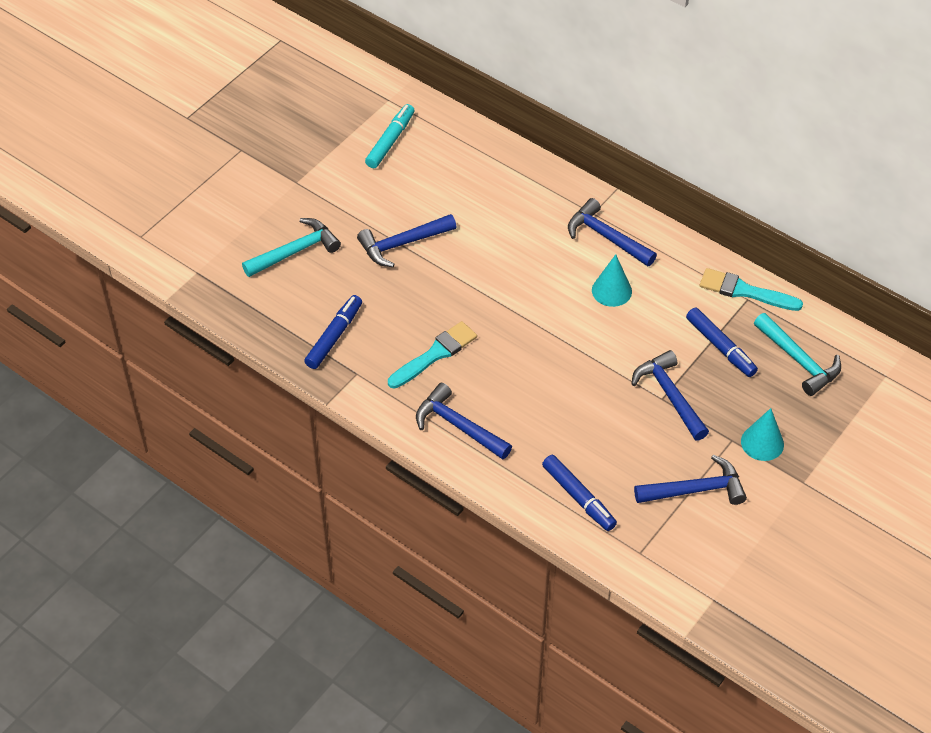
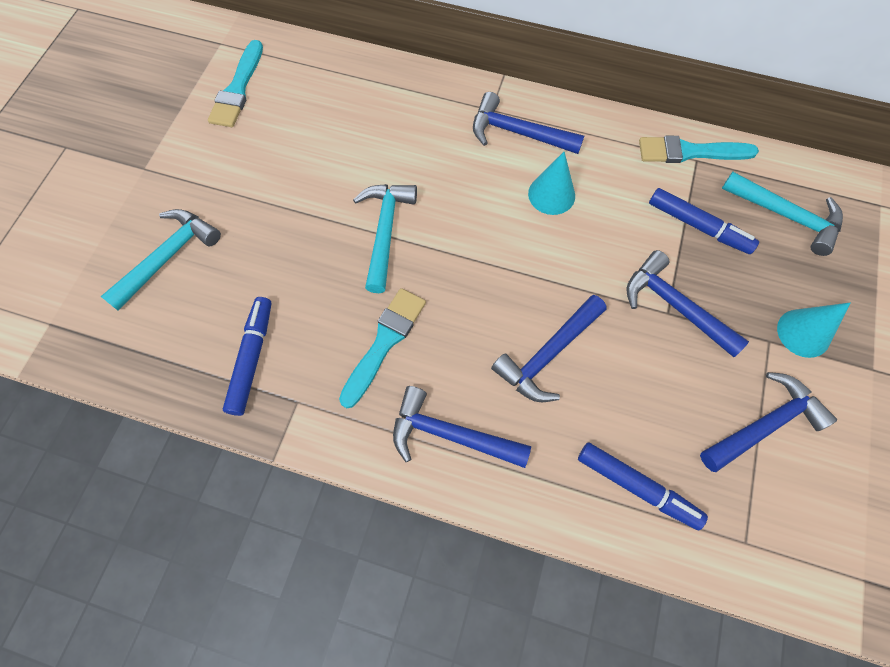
camera: 20 degrees left, 15 degrees up
(390, 141) = (238, 89): turquoise marker -> turquoise brush
(402, 244) = (294, 208): blue hammer -> blue hammer (548, 354)
(466, 280) = (385, 232): none -> turquoise hammer

